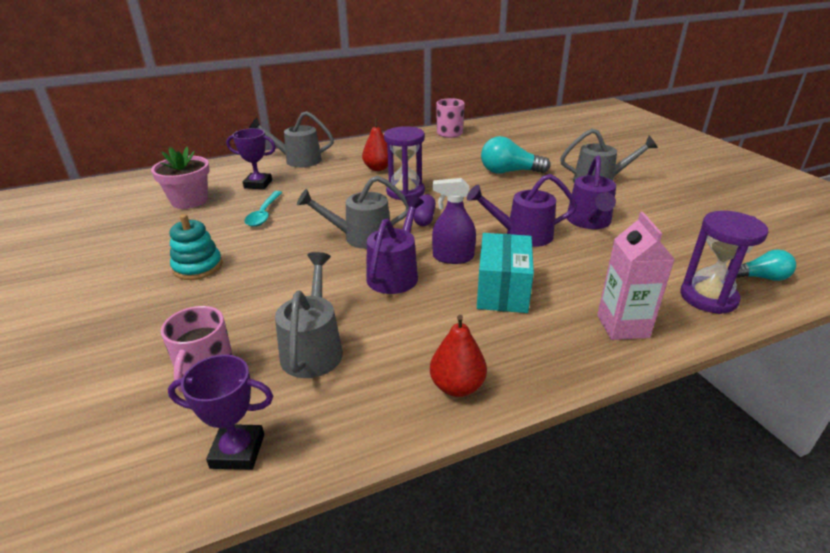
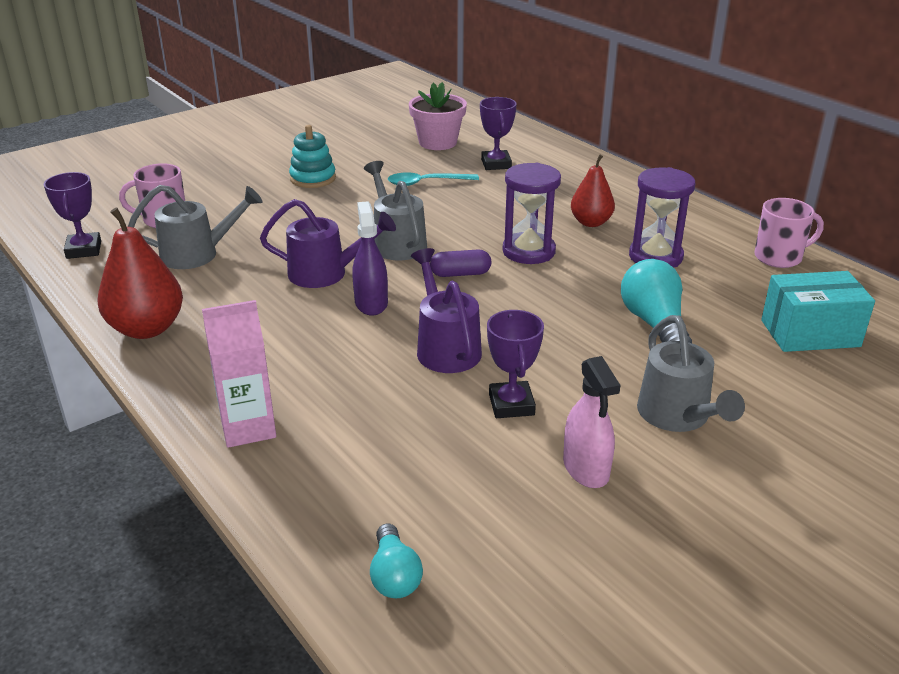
camera: 75 degrees right, 0 degrees up
(297, 160) = (578, 170): grey watering can -> none
(457, 386) = (147, 328): red pear -> red pear, size x1.53
(502, 290) = (307, 341): turquoise box -> turquoise box (810, 333)
(589, 222) = (511, 404): purple watering can -> purple trophy
(648, 210) = (586, 469): none -> pink spray bottle
(708, 297) = (324, 508): purple hourglass -> purple hourglass (655, 257)

